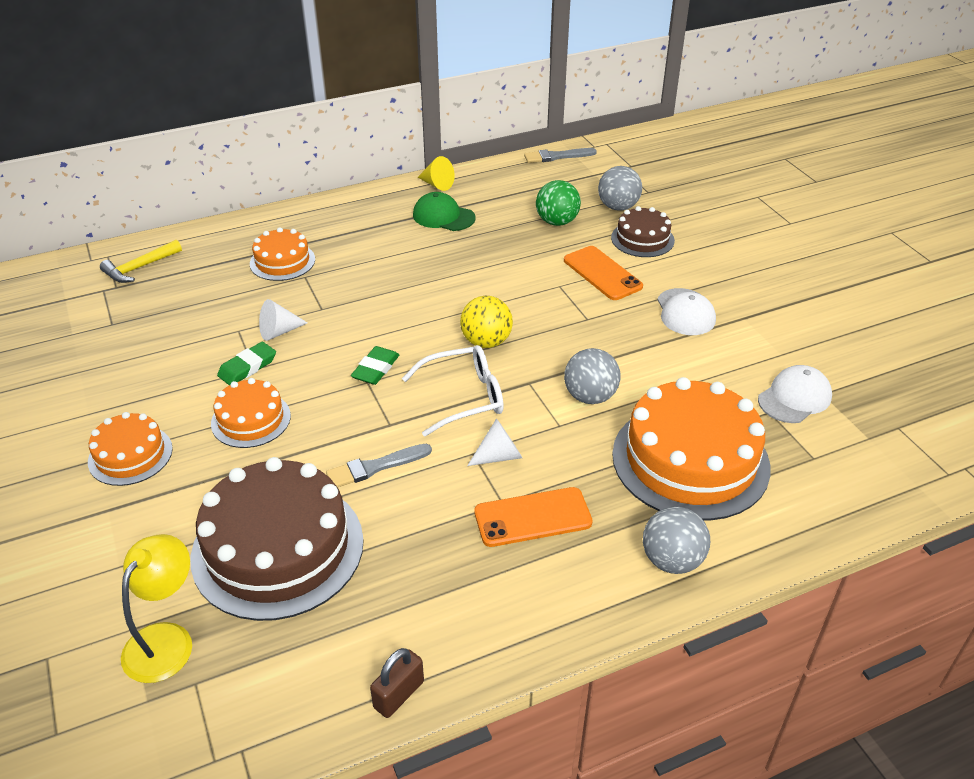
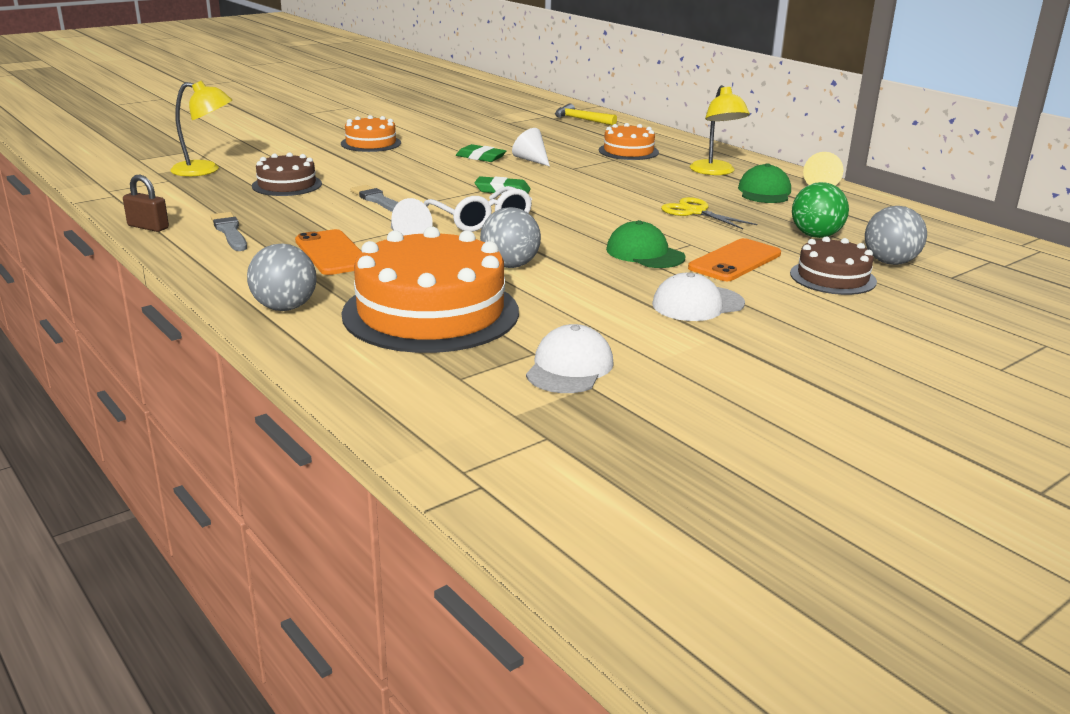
camera: 75 degrees right, 15 degrees down
(251, 419) = (420, 164): orange cake -> none
(278, 548) = (287, 185): brown cake -> brown cake, size x0.53
(376, 227) = (715, 172): none -> yellow lamp
(482, 264) = (695, 212): none -> yellow scissors
(486, 342) = (568, 222): yellow ball -> none
(557, 156) = (963, 228): grey brush -> grey brush (230, 231)
(576, 314) = (645, 253): none -> green cap
(794, 398) = (569, 367): white cap -> white cap turned 105 degrees counterclockwise

